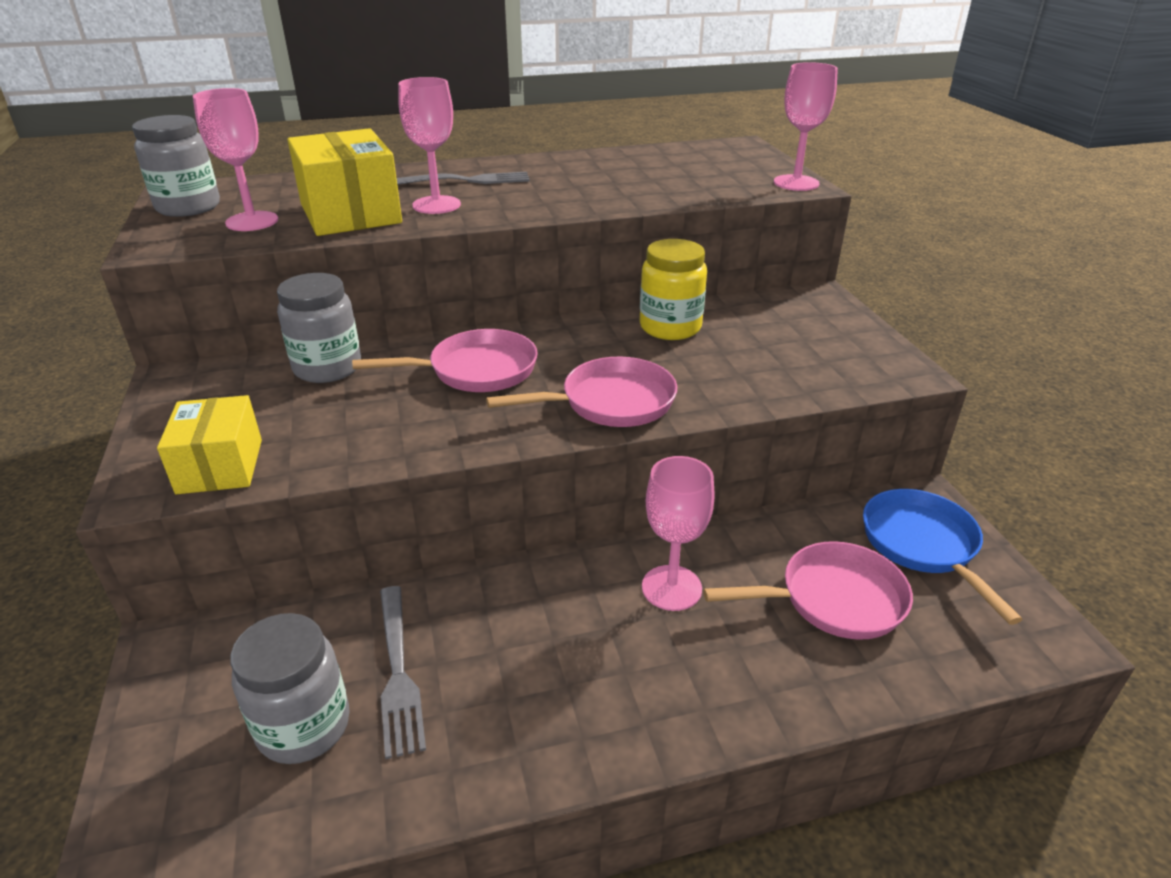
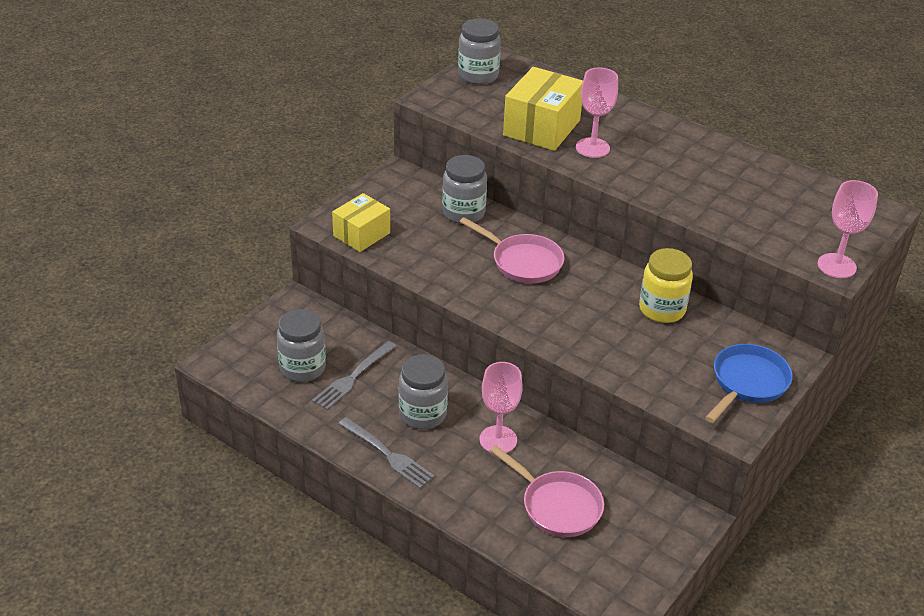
camera: 50 degrees right, 5 degrees up
(252, 221) = (490, 105): pink goblet -> none
(466, 180) = (641, 137): grey fork -> grey fork (387, 454)
(553, 636) = (422, 414): none -> grey jar
(611, 402) = (553, 325): pink pan -> none
(923, 545) = (647, 529): blue pan -> blue pan (747, 383)

